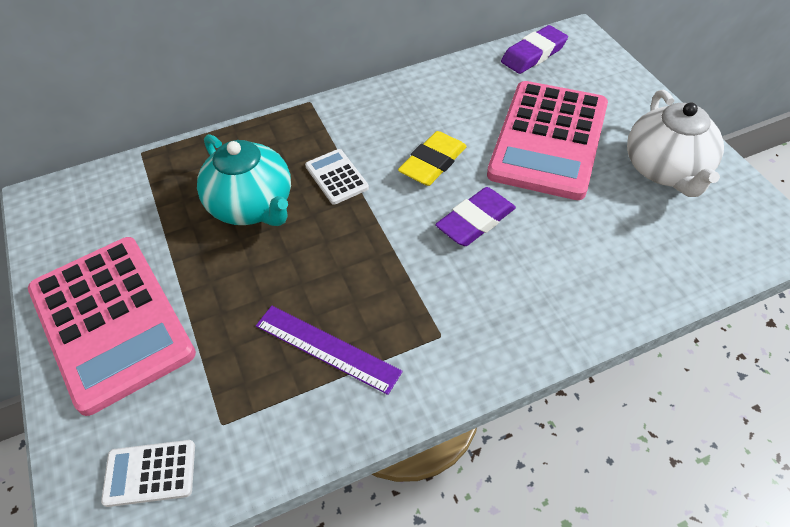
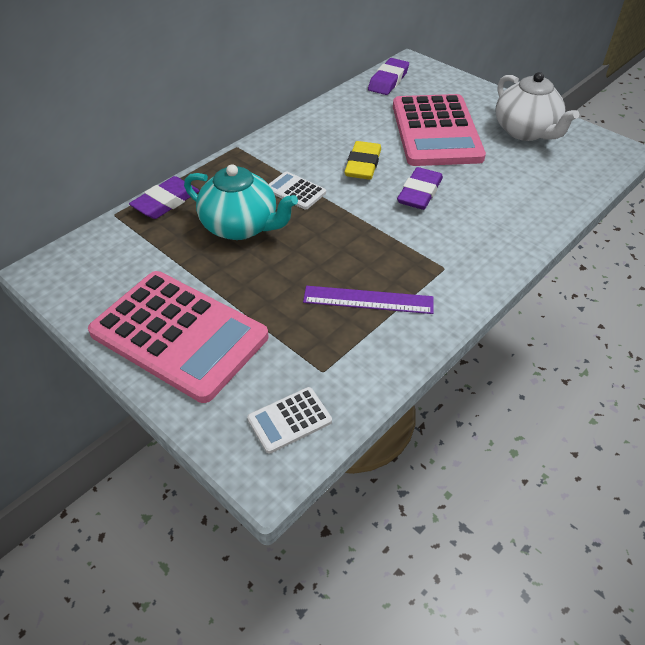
camera: 25 degrees left, 5 degrees down
(198, 152) = (166, 202): none -> purple eraser

